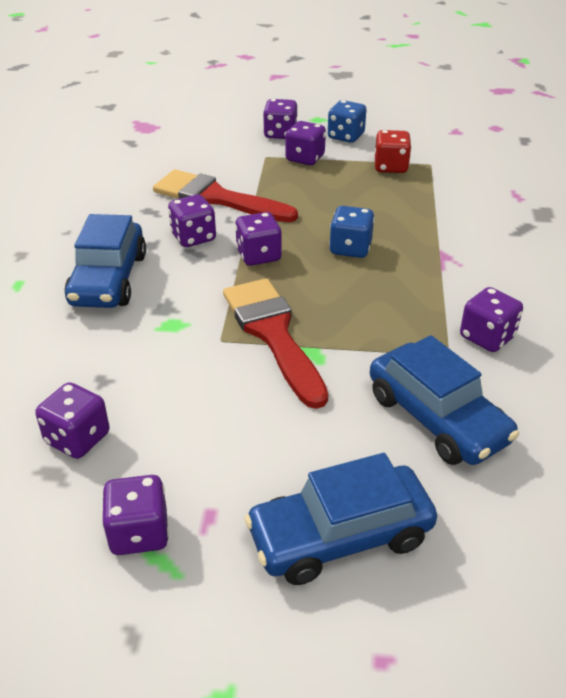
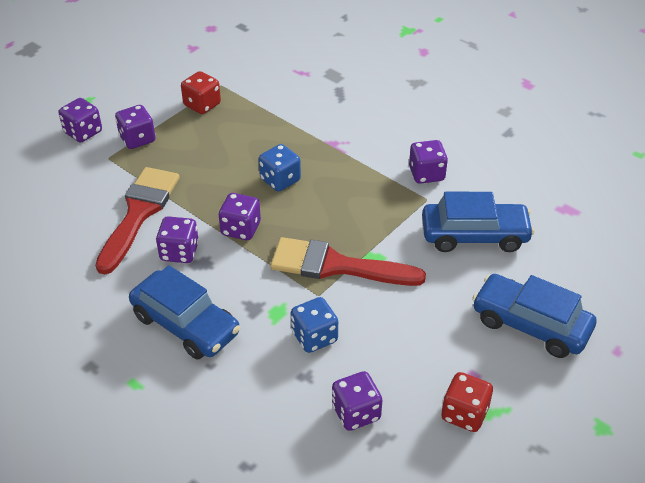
camera: 55 degrees left, 5 degrees up
(139, 533) = (464, 414): purple dice -> red dice
(217, 198) = (139, 214): red brush -> red brush turned 135 degrees clockwise
(340, 536) = (530, 325): blue car -> blue car turned 105 degrees clockwise
(346, 136) = (131, 101): blue dice -> blue dice (314, 337)

